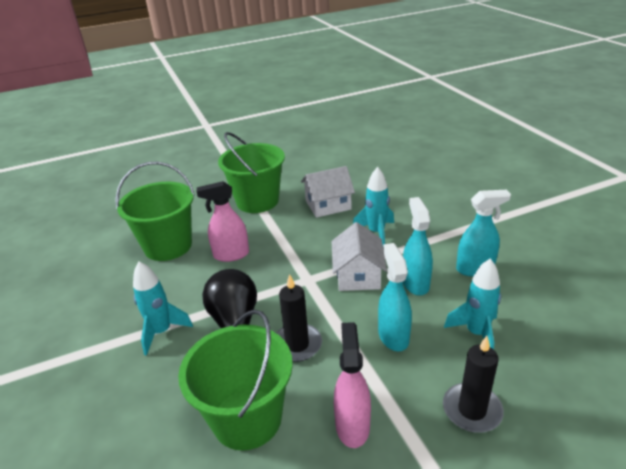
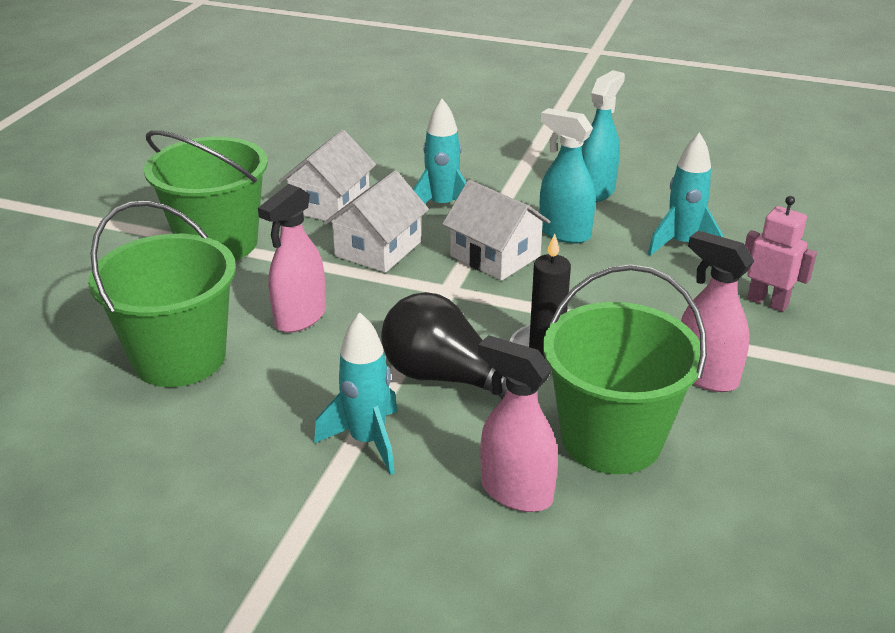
camera: 50 degrees left, 0 degrees up
(168, 407) = (515, 492): none -> pink spray bottle
(312, 239) = (378, 249): none -> white house
(393, 336) = (620, 288): turquoise spray bottle -> none
(472, 410) = (767, 302): black candle -> pink robot

